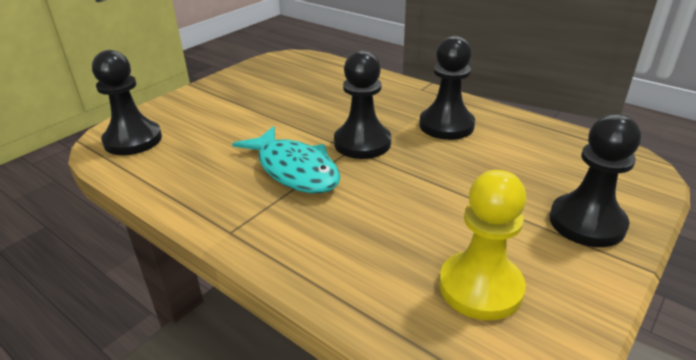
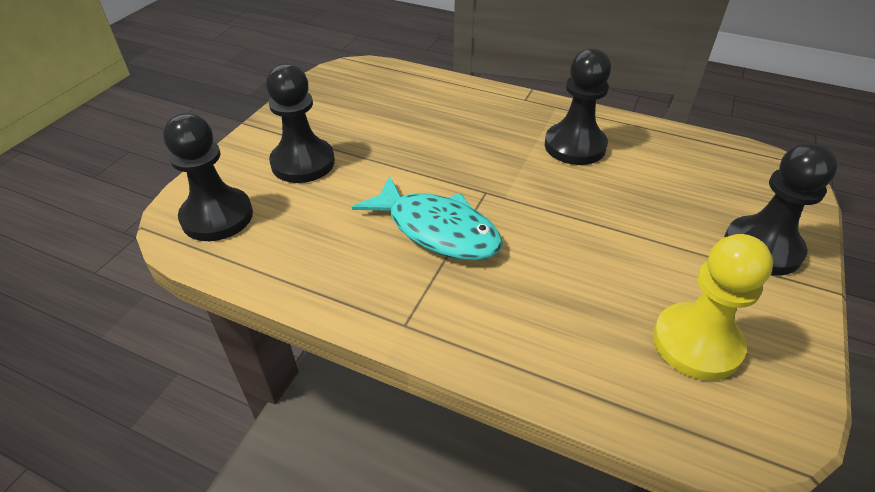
camera: 15 degrees left, 10 degrees up
(362, 143) = (495, 182): black pawn -> black pawn (303, 163)

